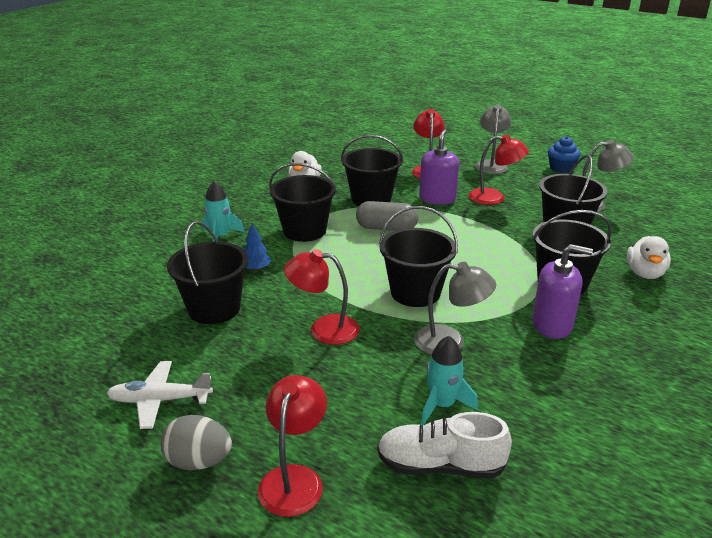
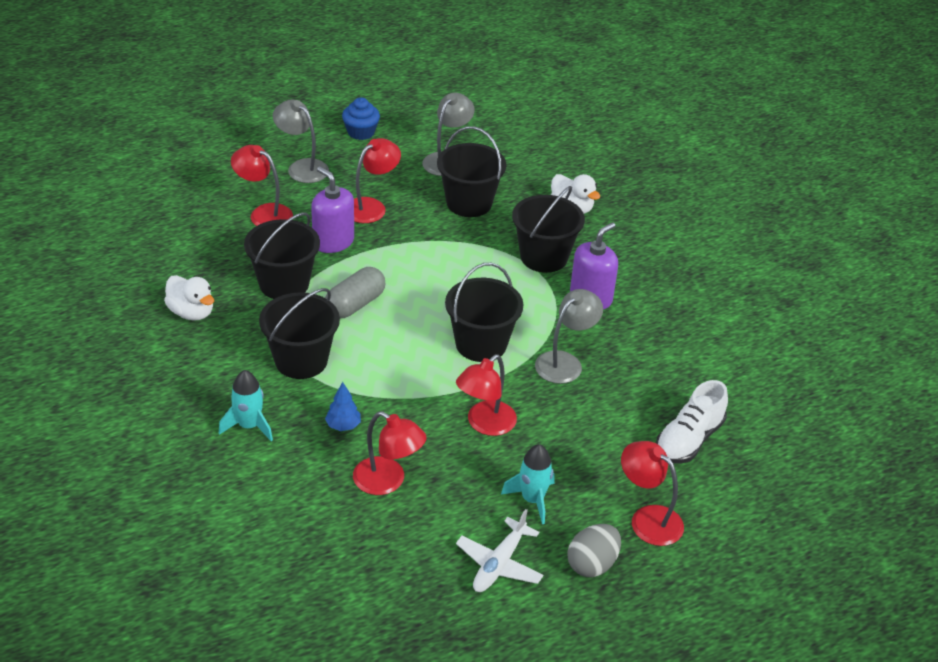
camera: 60 degrees left, 10 degrees up
(214, 308) = (388, 481): black bucket -> red lamp
(442, 405) = (632, 406): turquoise rocket -> turquoise rocket (532, 500)

